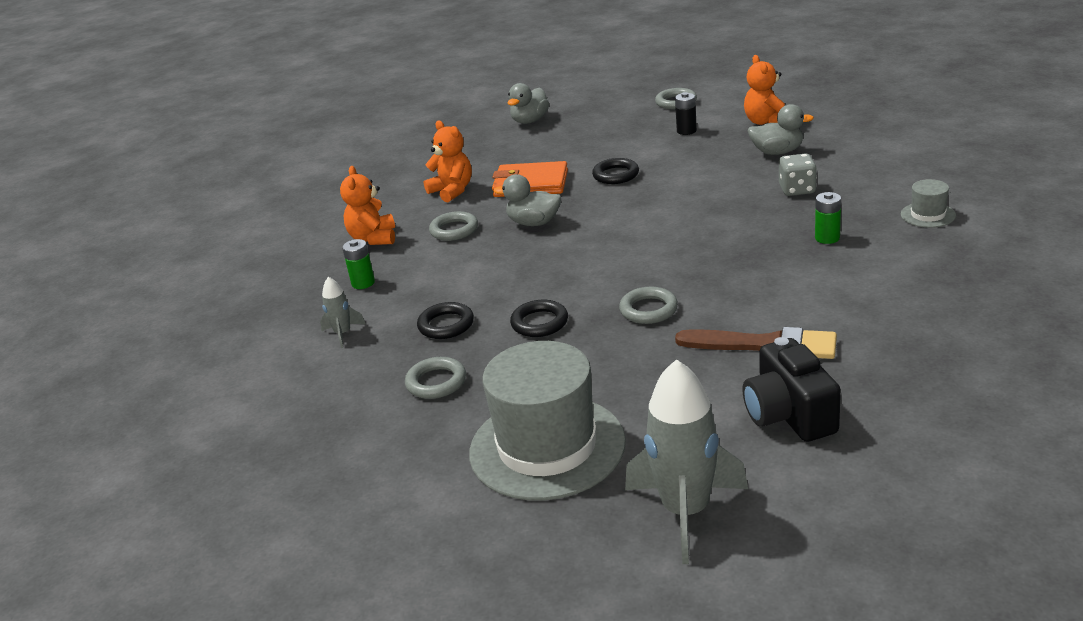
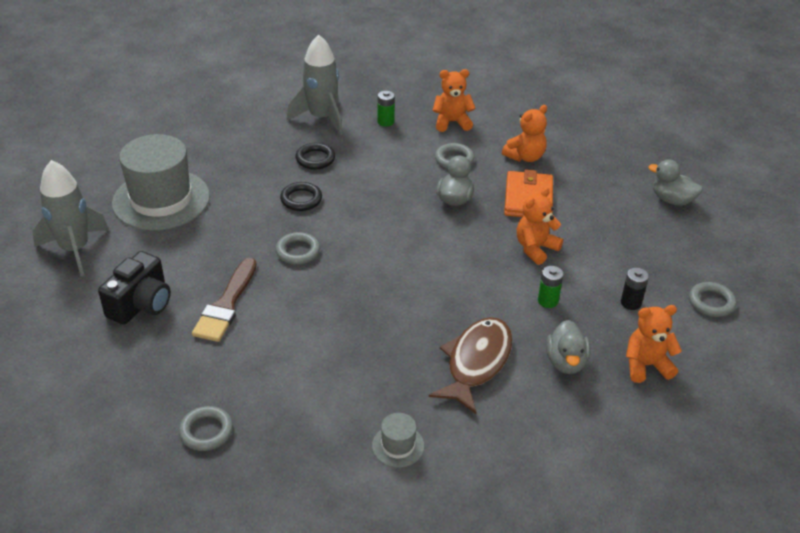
camera: 85 degrees right, 10 degrees up
(343, 334) = (321, 118): grey rocket -> grey rocket, size x2.10
(436, 382) = (249, 157): grey ring -> grey ring (206, 431)
(616, 175) = (535, 248): black ring -> orange teddy bear
(789, 415) = (141, 304): black camera -> black camera turned 135 degrees clockwise
(797, 189) = (476, 363): grey dice -> brown fish
(827, 238) = (375, 366): green battery -> green battery (548, 301)

